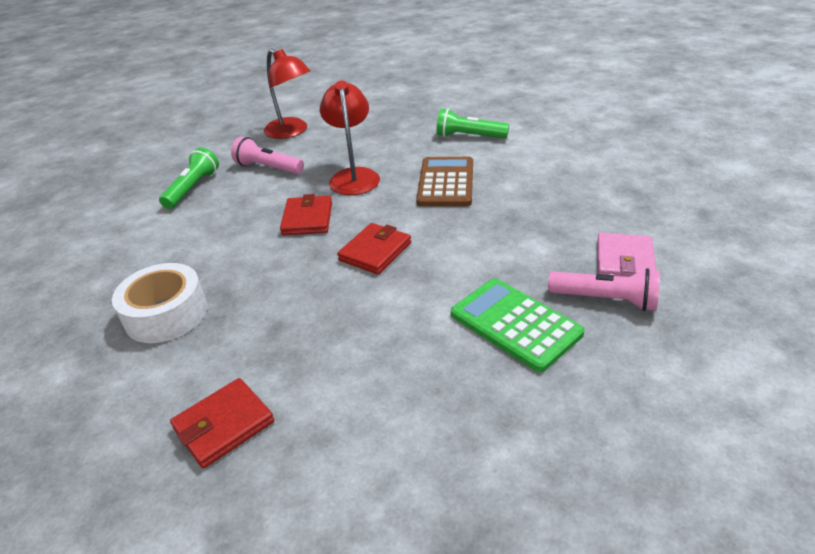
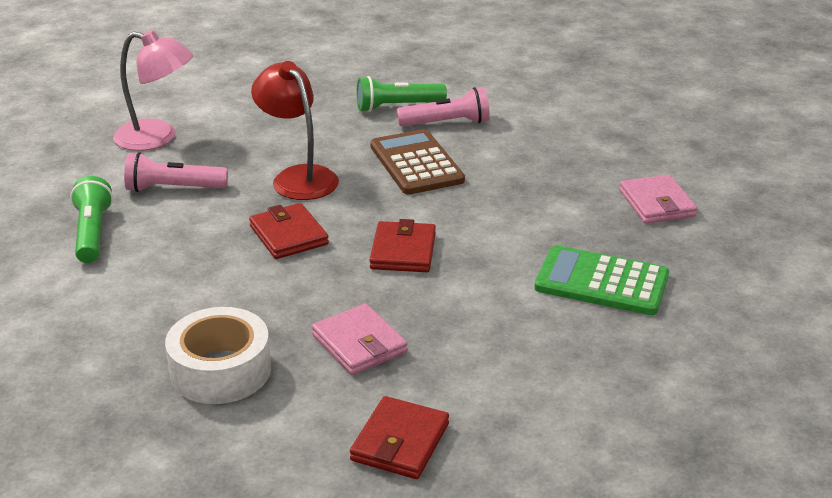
camera: 30 degrees left, 5 degrees down
(275, 322) = (359, 344): none -> pink wallet
(292, 131) = (157, 138): red lamp -> pink lamp
(605, 299) = (665, 241): pink flashlight -> pink flashlight (446, 123)

